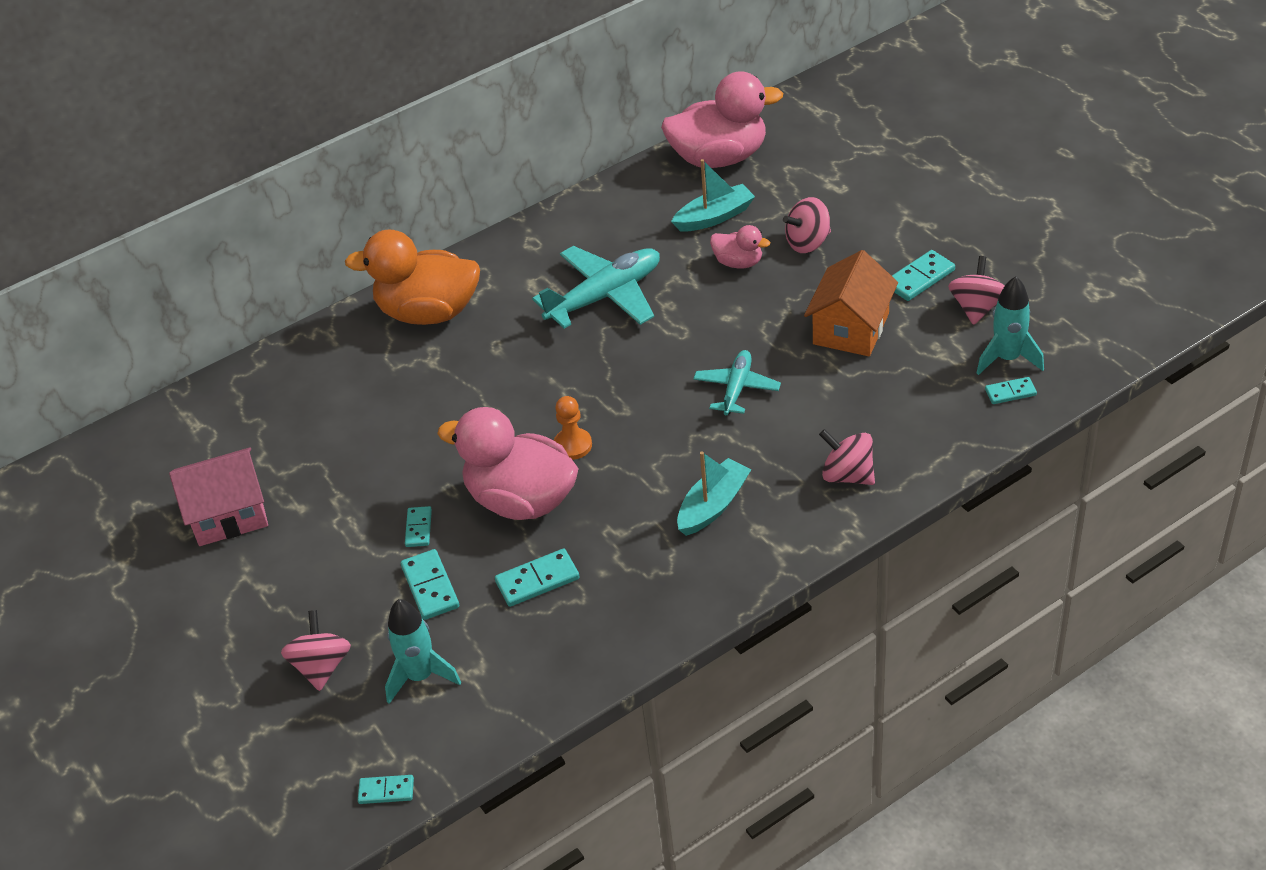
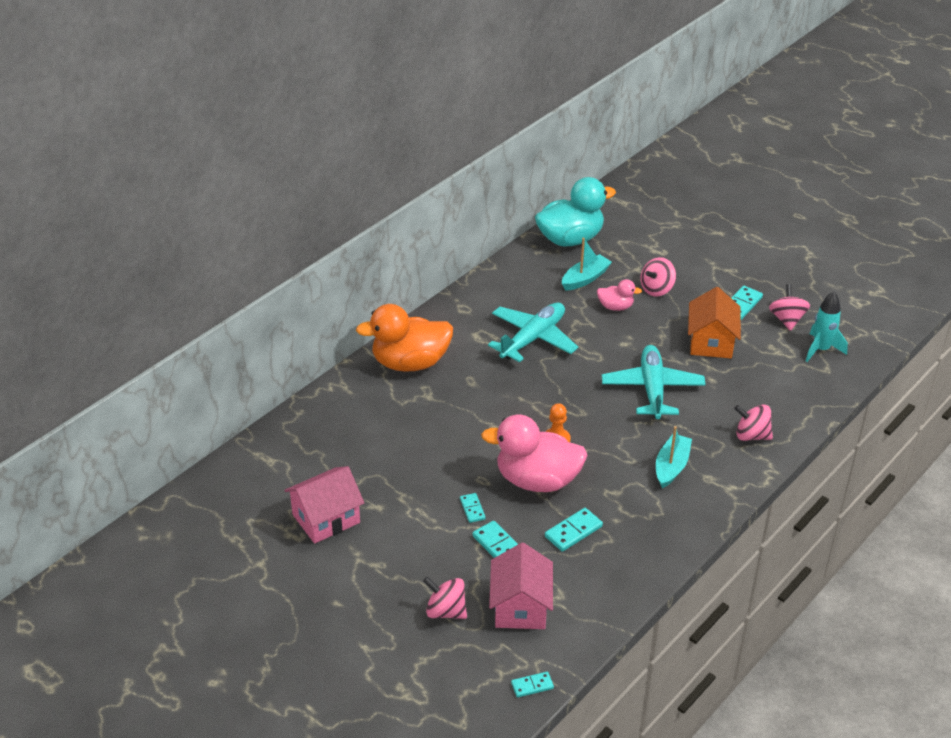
camera: 20 degrees left, 5 degrees down
(321, 666) = (446, 611): pink spinning top -> pink spinning top turned 45 degrees counterclockwise
(420, 676) = (520, 606): turquoise rocket -> pink house
(719, 158) = (570, 239): pink duck -> turquoise duck
(737, 388) = (652, 389): turquoise plane -> turquoise plane, size x1.68
(1010, 392) = (832, 370): turquoise domino -> none

